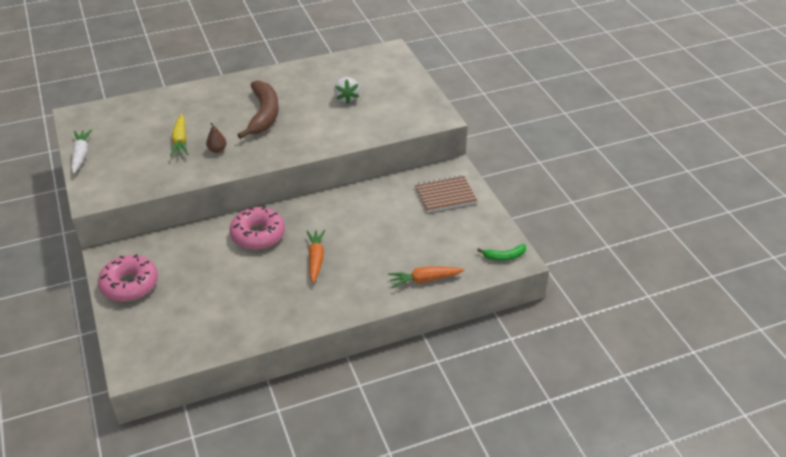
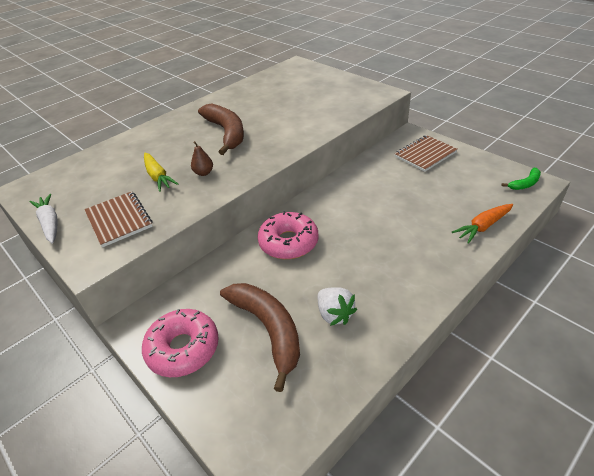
camera: 20 degrees left, 0 degrees up
(130, 170) = (119, 220): none -> brown notebook
(194, 294) = (268, 329): none -> brown banana
(315, 259) = (366, 245): orange carrot -> none
(346, 98) = (291, 101): white strawberry -> white strawberry (334, 314)

